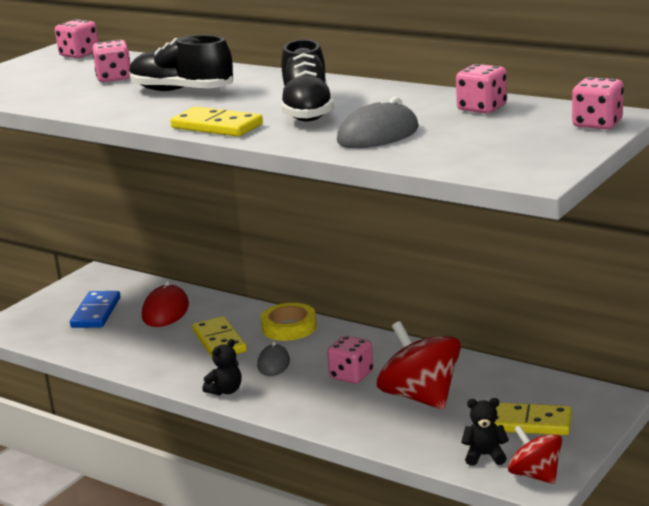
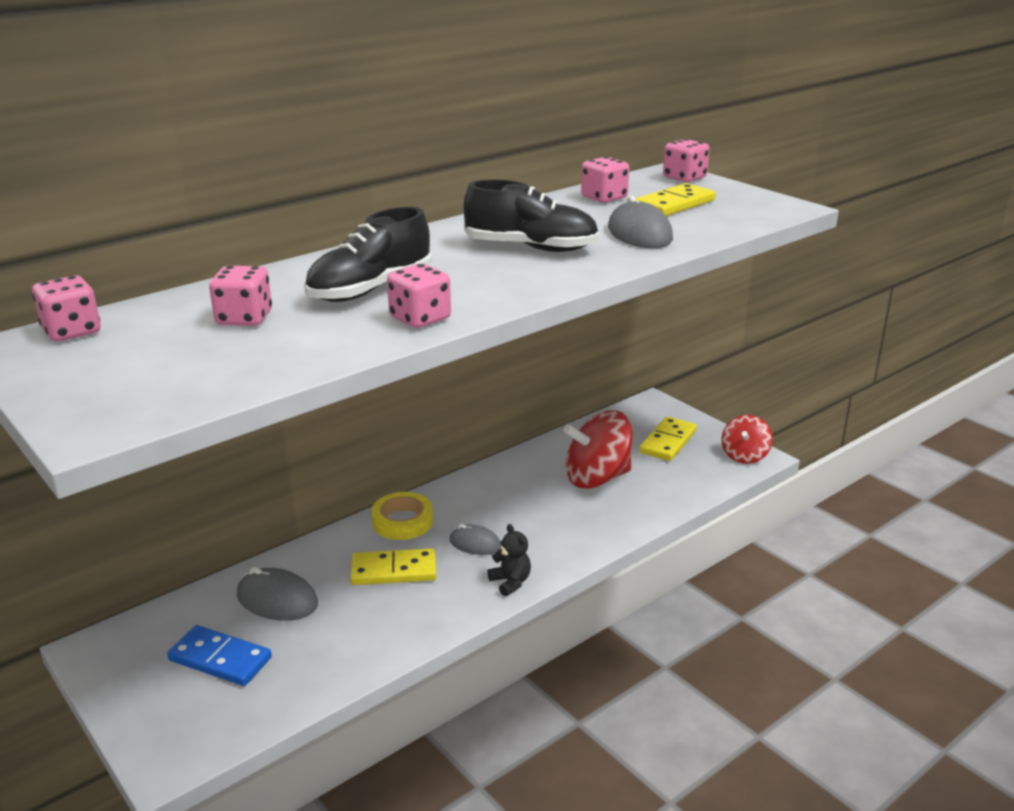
camera: 75 degrees left, 5 degrees up
(165, 311) = (277, 600): red mouse -> grey mouse
(217, 126) = (534, 285): yellow domino -> yellow domino (674, 204)
(351, 375) = (533, 504): pink dice -> pink dice (420, 318)
(485, 456) = (708, 469): black teddy bear -> none
(535, 475) = (744, 455): red spinning top -> red spinning top turned 45 degrees counterclockwise

